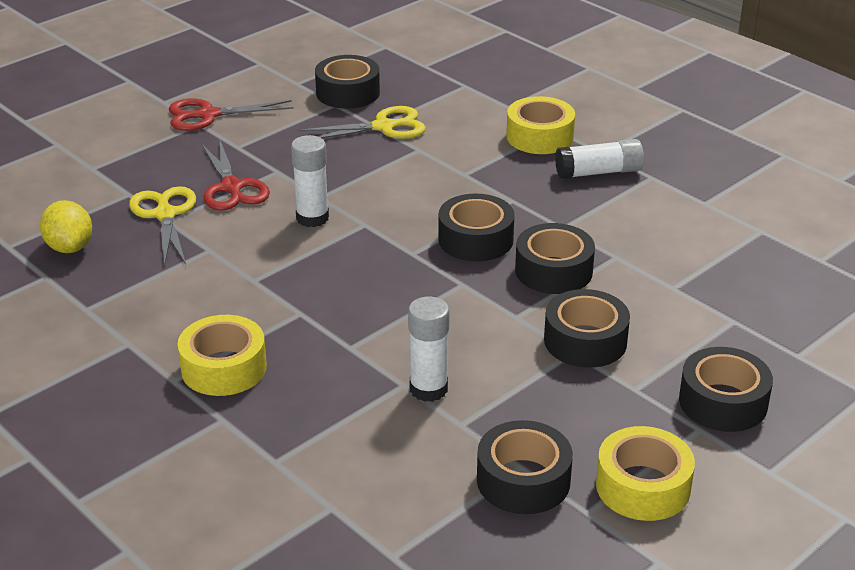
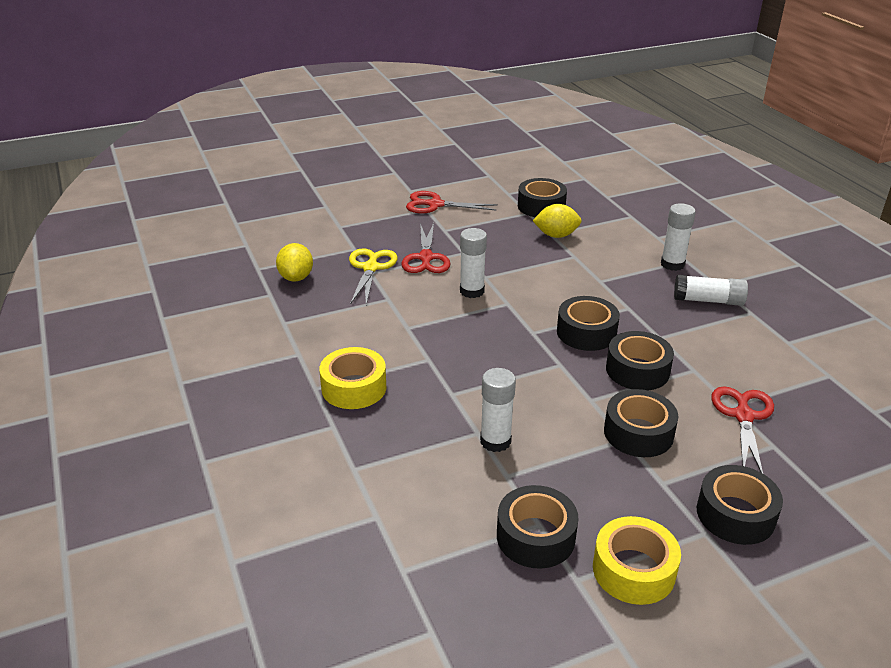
camera: 20 degrees right, 0 degrees up
(384, 127) = (556, 235): yellow scissors -> yellow lemon
(539, 137) = (672, 264): yellow tape -> white glue stick
(689, 295) = (743, 416): none -> red scissors

